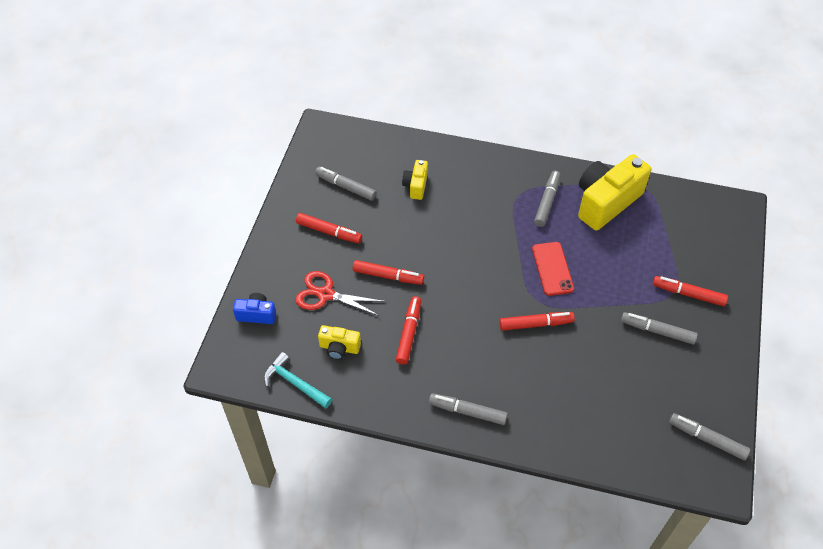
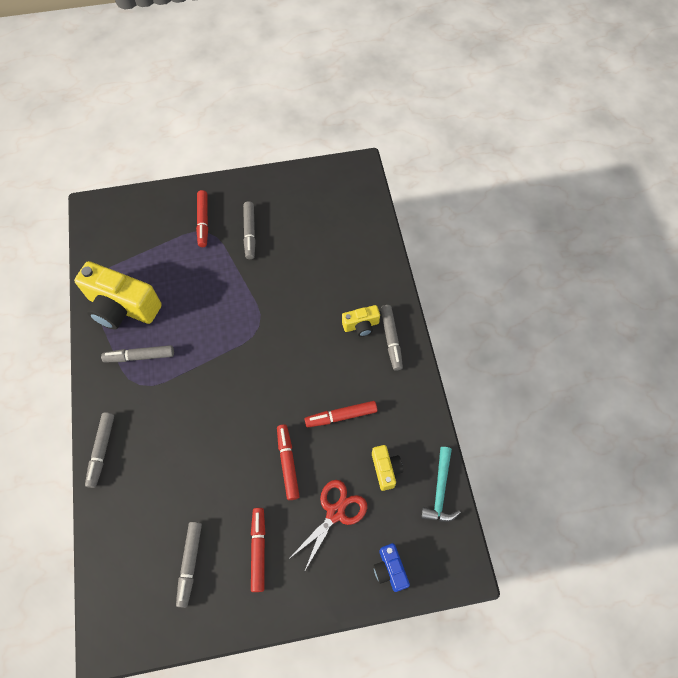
camera: 115 degrees left, 10 degrees up
(325, 294) = (335, 513): red scissors -> red scissors turned 135 degrees counterclockwise
(416, 186) = (162, 488): yellow camera -> yellow camera (361, 325)
(536, 324) = (283, 319): red marker -> none
(552, 269) = (218, 326): red phone -> none
(707, 439) = (329, 181): grey marker -> grey marker (102, 451)

